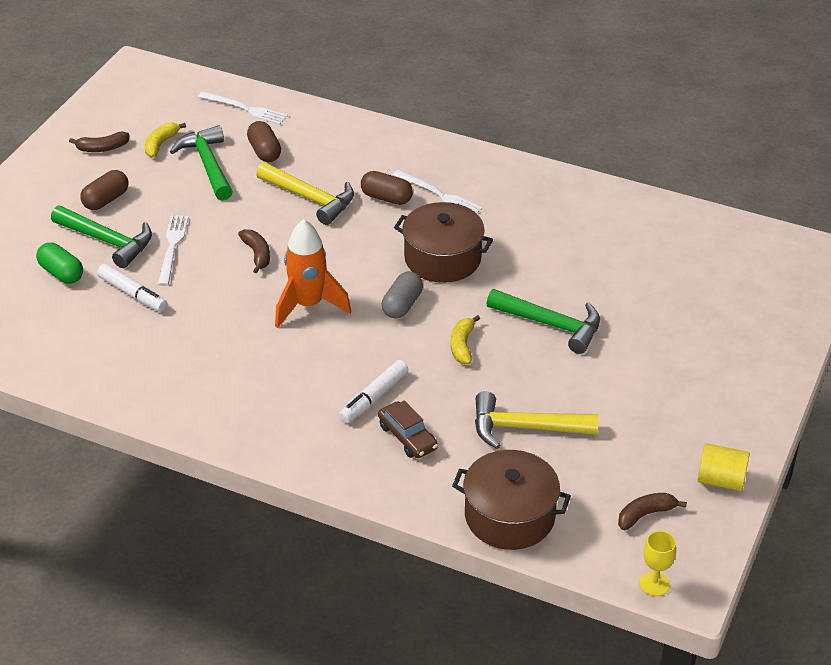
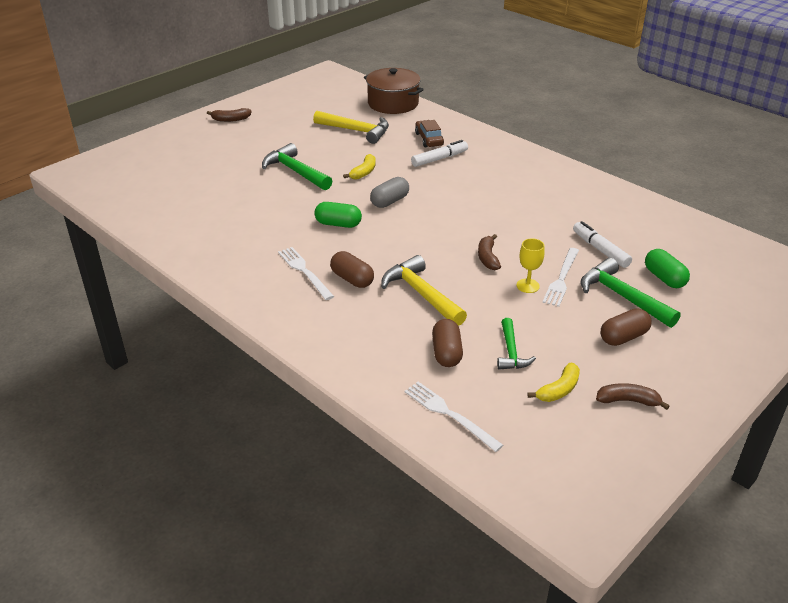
camera: 160 degrees left, 5 degrees down
(208, 164) = (511, 352): green hammer -> green hammer, size x0.61
(308, 305) = (460, 215): orange rocket -> none
(442, 258) = (338, 224): brown pot -> green capsule
(645, 515) = (322, 92): brown banana -> brown banana (230, 119)
(654, 584) = (341, 74): yellow goblet -> yellow goblet (527, 286)
(720, 480) = (270, 96): yellow cylinder -> none

